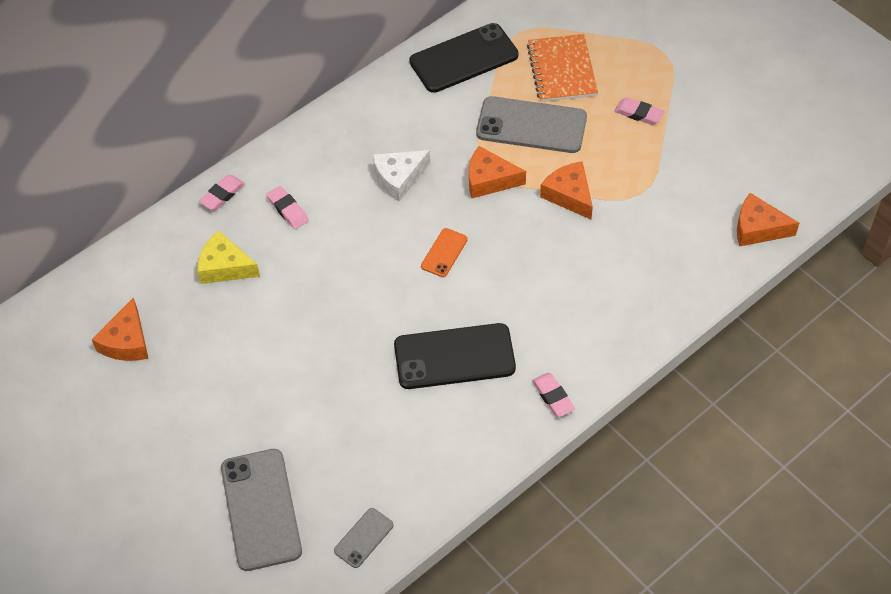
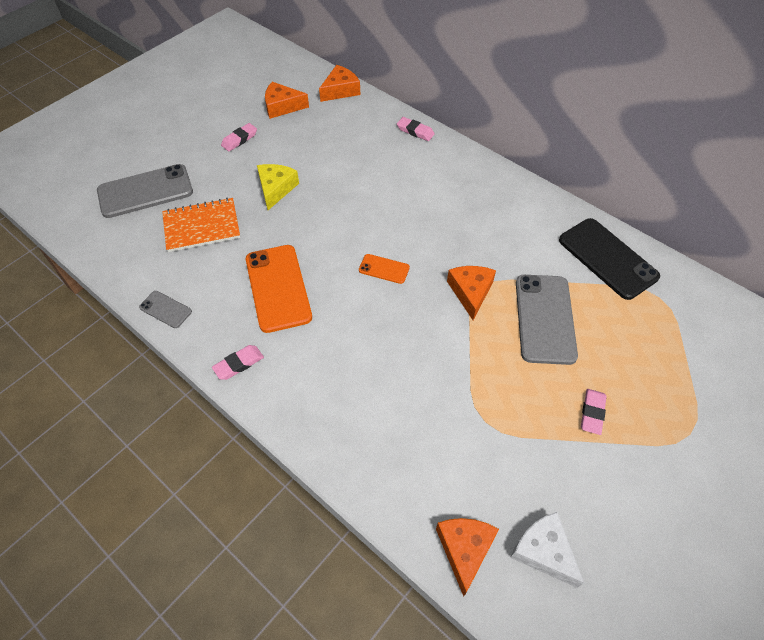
camera: 80 degrees right, 0 degrees up
(225, 267) = (350, 142): yellow cheese -> yellow cheese (276, 189)
(287, 210) = (409, 168): pink eraser -> pink eraser (239, 139)
(363, 538) = (115, 251): grey phone -> grey phone (165, 309)
(399, 178) = (456, 229): white cheese -> white cheese (543, 551)
(454, 357) = (278, 288): black phone -> orange phone
(562, 70) = (625, 337): orange notebook -> orange notebook (202, 226)
(569, 195) = (468, 357): orange cheese -> orange cheese (340, 90)

